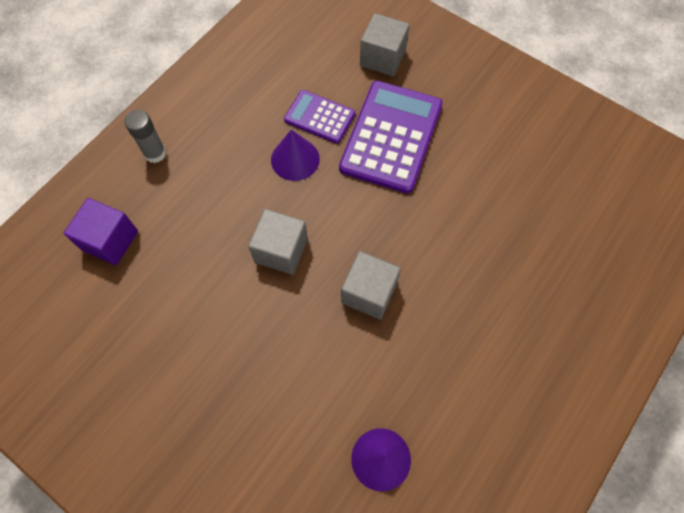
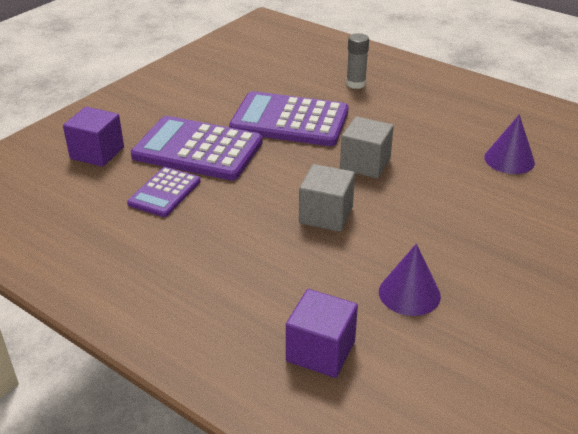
camera: 90 degrees left, 30 degrees down
(155, 153) = (193, 320): grey glue stick -> grey glue stick (356, 84)
(295, 159) = (216, 208): purple cone -> purple cone (409, 293)
(382, 58) = (97, 153): grey cube -> purple cube
(453, 219) = (289, 120): none -> purple calculator

